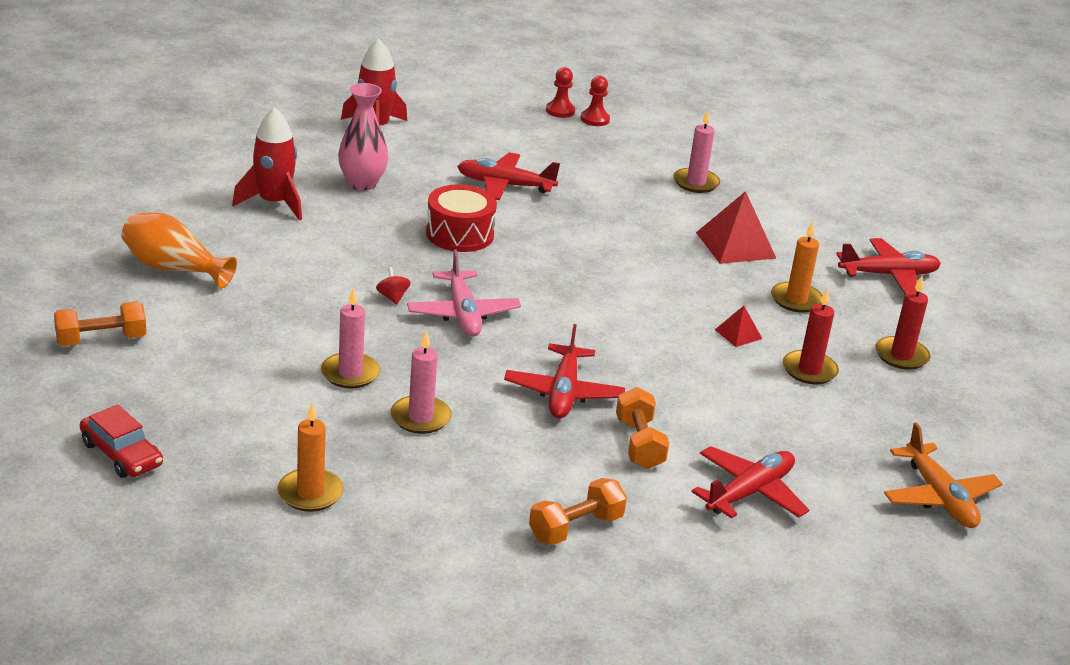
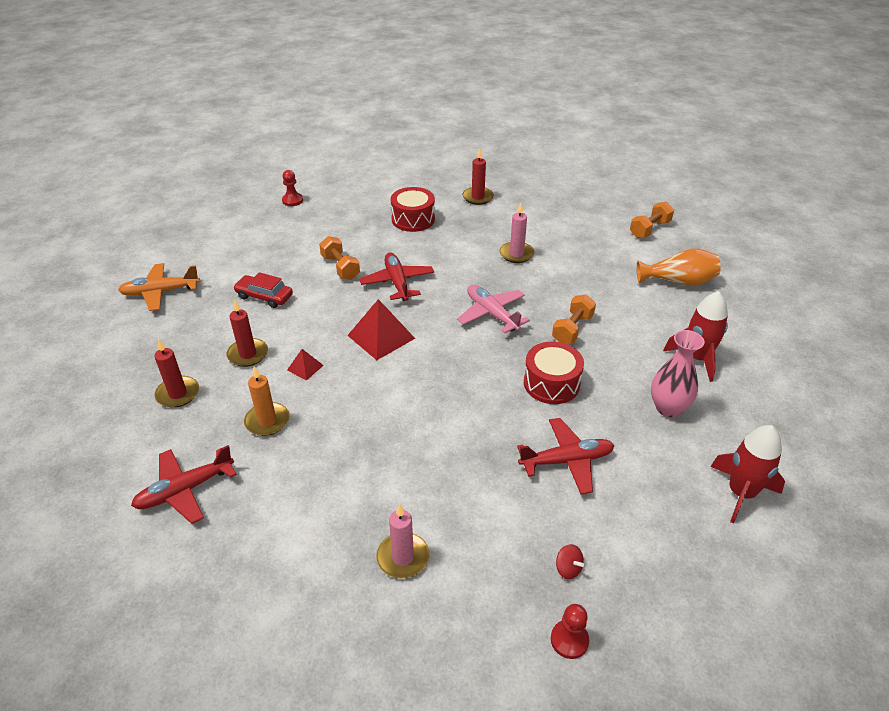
camera: 160 degrees right, 10 degrees up
(121, 454) = (569, 187): red car -> red car (264, 296)
(310, 493) = (478, 197): orange candle -> red candle
(392, 297) = (542, 310): red spinning top -> red spinning top (568, 569)
(420, 418) = (461, 244): pink candle -> none
(466, 489) = (413, 219): none -> red drum
(560, 111) = (616, 638): red pawn -> red pawn (292, 200)
(575, 528) = (352, 219): orange dumbbell -> orange dumbbell (572, 329)
(735, 245) = (334, 470): red pyramid -> red pyramid (381, 336)
(749, 493) = (271, 261): red plane -> none
(939, 497) = (160, 292): orange plane -> orange plane turned 60 degrees counterclockwise

